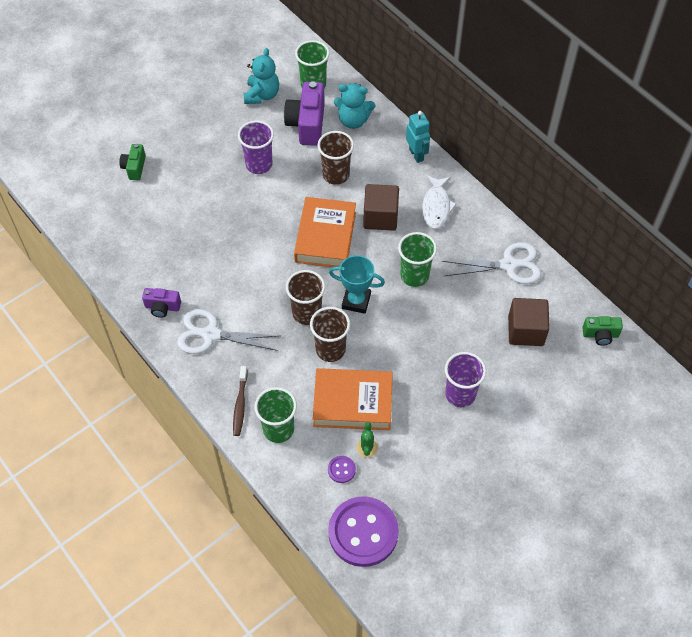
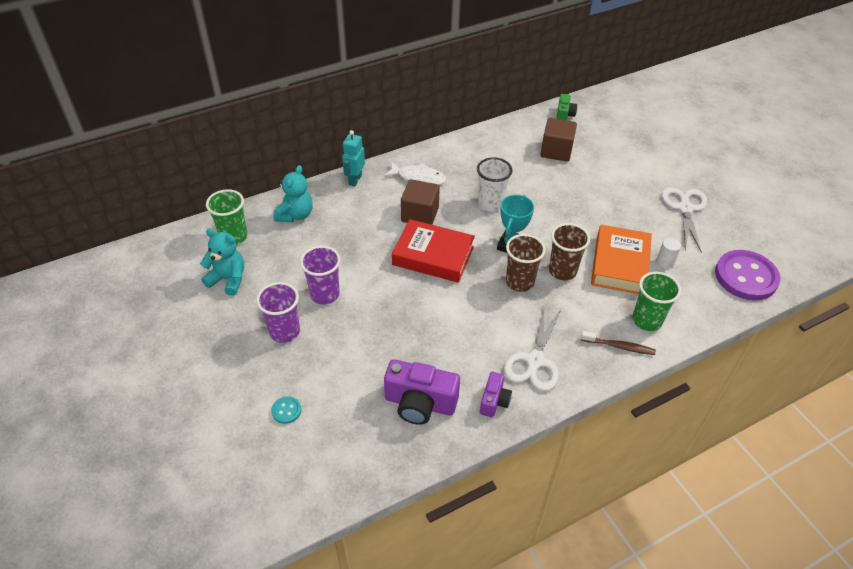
camera: 80 degrees left, 10 degrees down
(134, 167) = (286, 410): green camera -> turquoise button
(307, 124) = (285, 249): purple camera -> purple camera (420, 403)
(325, 237) = (433, 256): orange book -> red book
(336, 175) = (359, 237): brown cup -> none
(341, 470) = (687, 282): purple button -> none
(367, 448) = (665, 262): green cactus -> white cylinder
(414, 276) = (490, 204): green cup -> white cup
(416, 154) = (355, 180): turquoise robot -> turquoise robot turned 60 degrees counterclockwise
(460, 394) = (613, 197): purple cup -> purple cup (284, 331)
(508, 265) = (490, 148): white scissors -> white scissors (685, 208)

